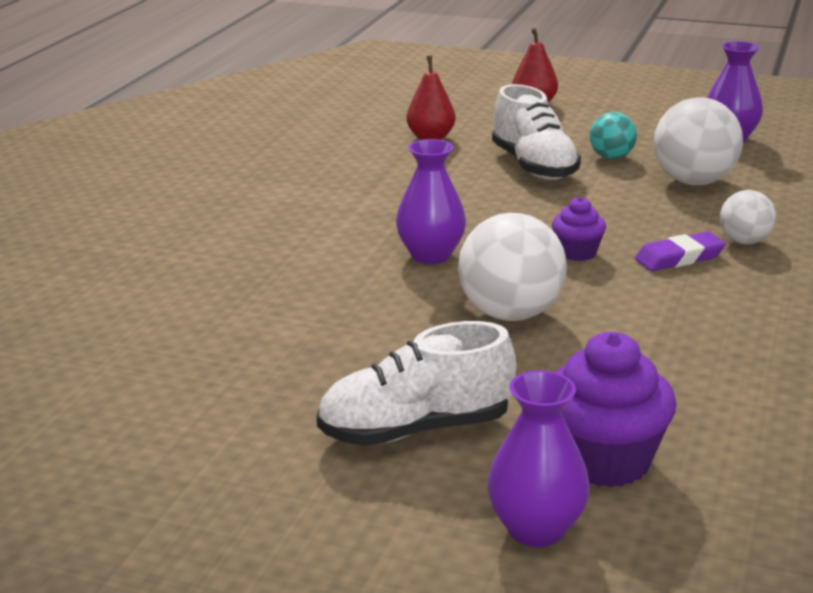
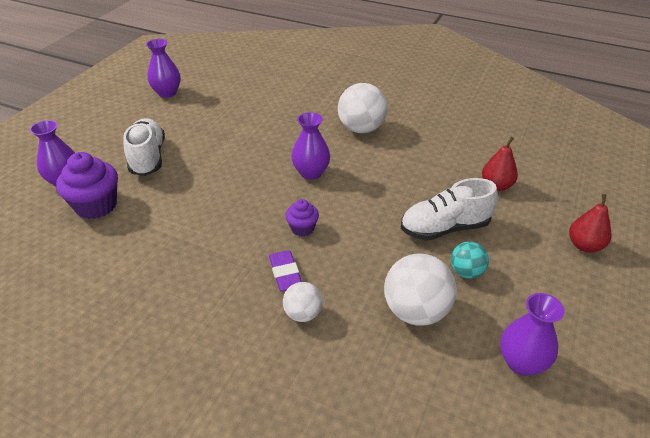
camera: 95 degrees right, 15 degrees up
(105, 458) = (167, 93): none -> purple vase
(510, 314) = (235, 194): white ball -> white ball (361, 129)

